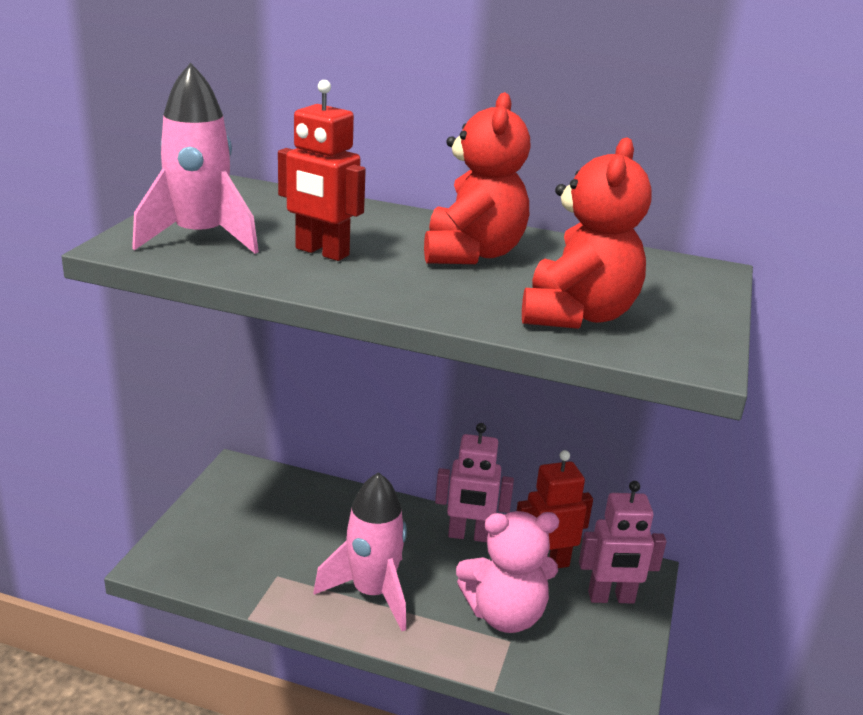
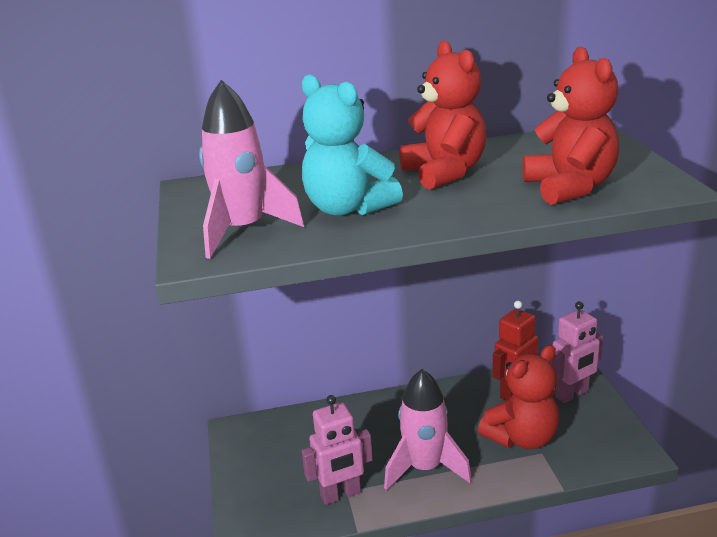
camera: 25 degrees left, 0 degrees up
(321, 252) = (348, 208): red robot -> turquoise teddy bear
(469, 536) = (448, 397): pink robot -> pink robot (341, 495)
(505, 614) = (522, 437): pink teddy bear -> red teddy bear

